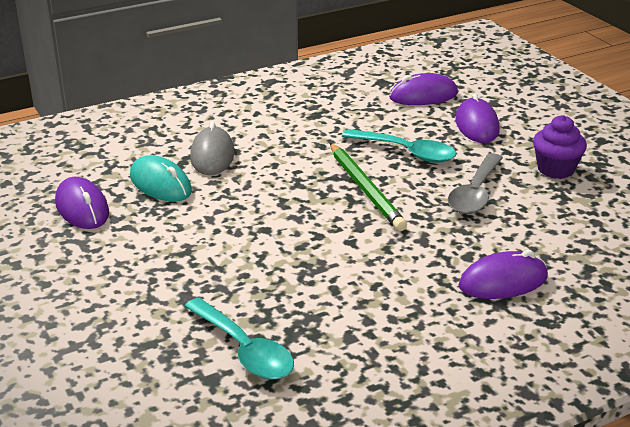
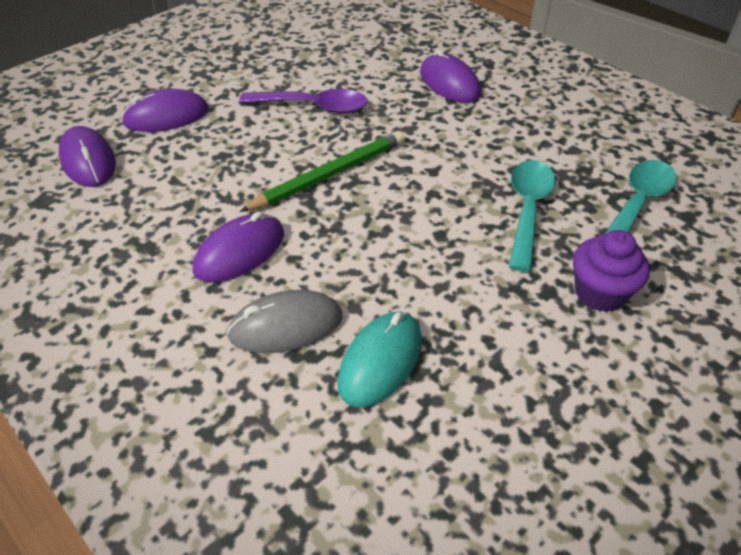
camera: 105 degrees left, 15 degrees up
(82, 208) = (478, 435): purple mouse -> purple mouse (240, 252)
(406, 152) = (239, 157): turquoise spoon -> turquoise spoon (528, 210)
(475, 193) = (313, 107): grey spoon -> purple spoon
(555, 169) = (253, 68): purple cupcake -> purple cupcake (599, 293)

